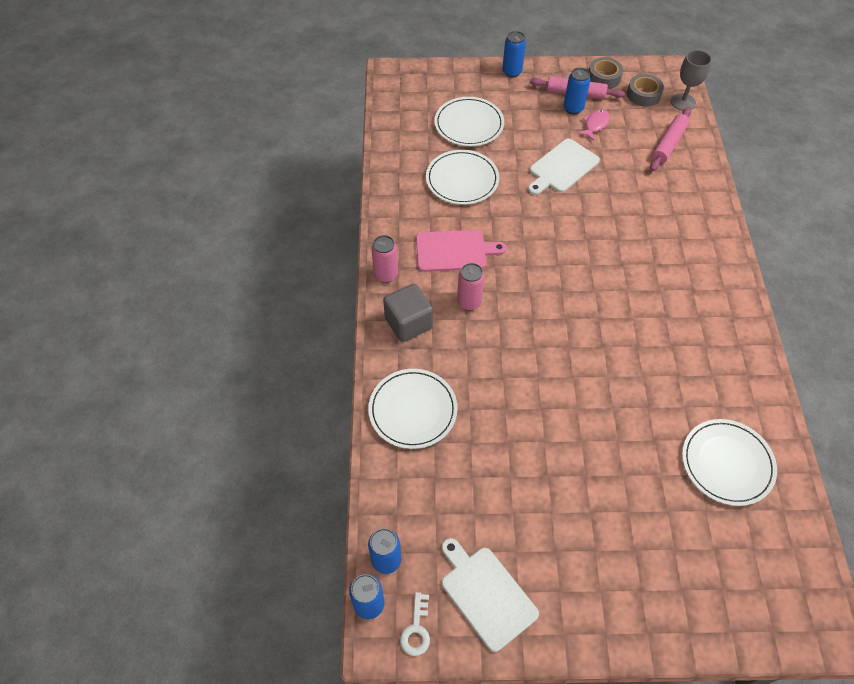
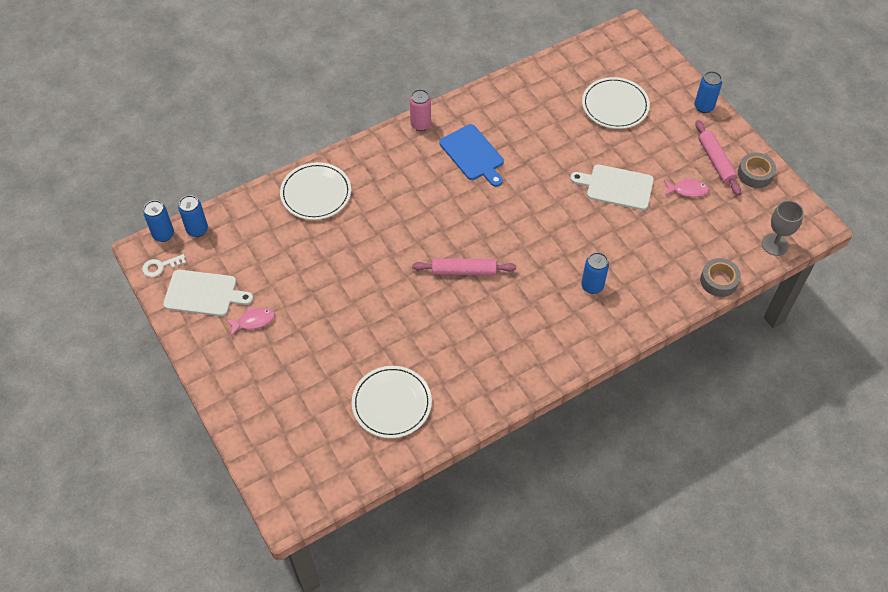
camera: 60 degrees right, 0 degrees up
(408, 323) = (386, 157): grey cube -> none
(454, 251) = (473, 154): pink cutting board -> blue cutting board
(462, 179) = (549, 127): white plate -> none
(469, 302) = (431, 184): pink can -> none
(486, 594) = (204, 293): white cutting board -> white cutting board turned 75 degrees clockwise
(555, 554) = (254, 321): none -> pink fish
(573, 108) = (695, 167): blue can -> blue can (592, 286)
(643, 95) = (758, 211): grey tape -> grey tape (719, 281)
(669, 144) = (709, 252): pink rolling pin -> pink rolling pin (464, 271)

